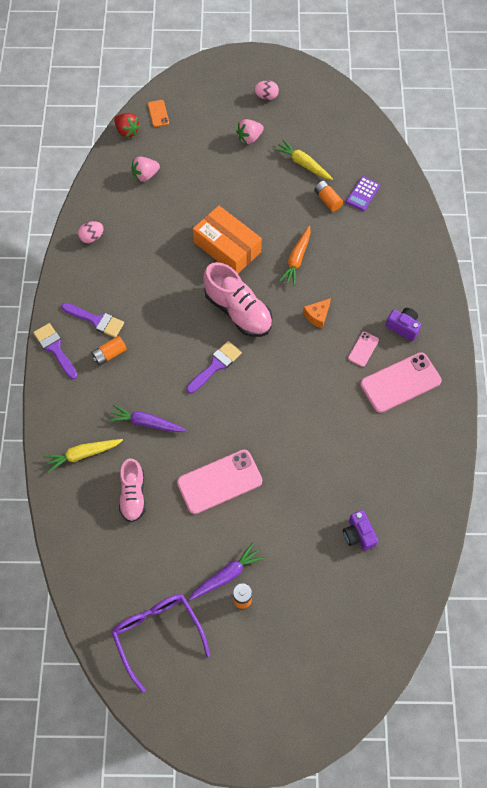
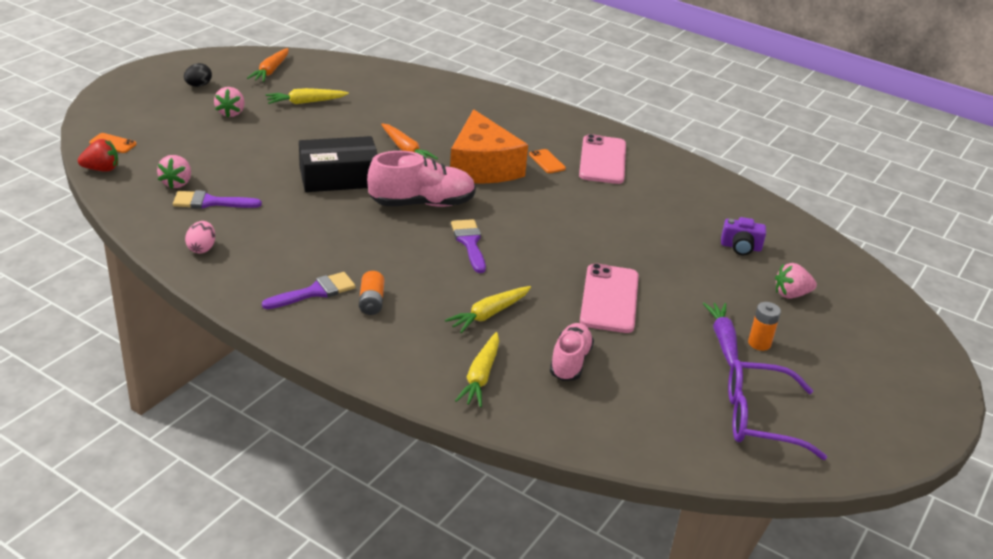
camera: 60 degrees left, 30 degrees down
(55, 348) = (313, 337): purple brush -> purple brush (210, 202)
(133, 495) = (570, 362): pink shoe -> pink shoe turned 105 degrees counterclockwise
(147, 423) = (489, 314): purple carrot -> yellow carrot
(227, 247) = (339, 177): orange box -> black box
(266, 96) = (198, 85): pink egg -> black egg
(317, 315) = (482, 167): orange cheese -> orange cheese, size x2.49
(322, 596) = (791, 294): none -> pink strawberry
(326, 116) = (271, 71): none -> orange carrot
(327, 200) = (364, 109): orange battery -> none
(363, 194) = (382, 92): purple calculator -> none
(363, 349) = (547, 161): pink phone -> orange phone
(403, 327) = (547, 135): purple camera -> none

